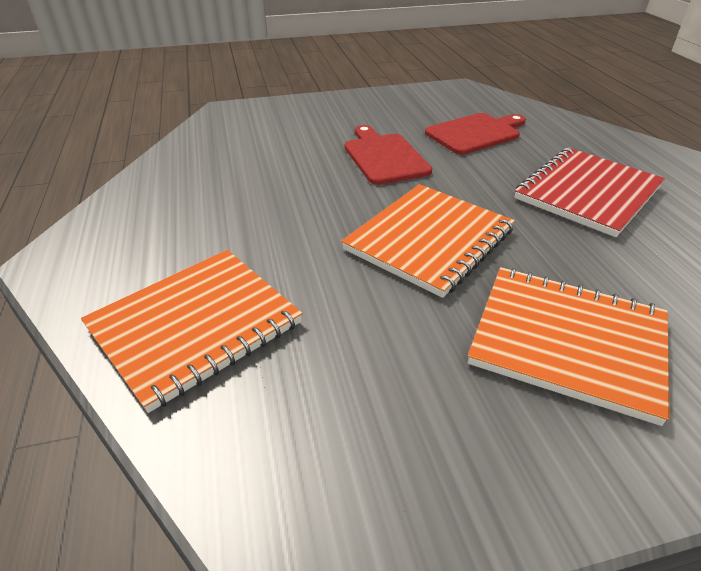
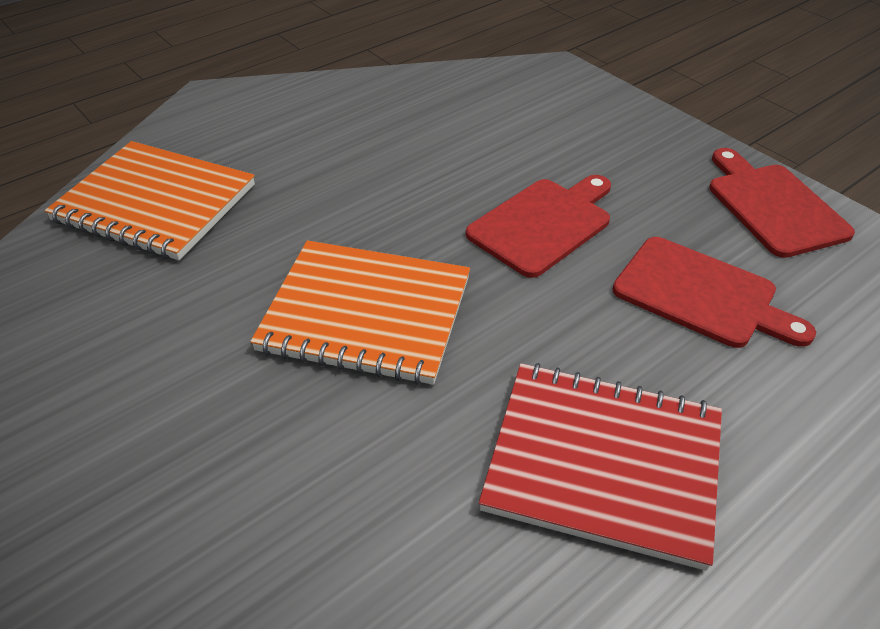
camera: 65 degrees right, 5 degrees up
(419, 97) = (772, 206): none -> red cutting board
(567, 342) = (217, 477): orange notebook -> none

